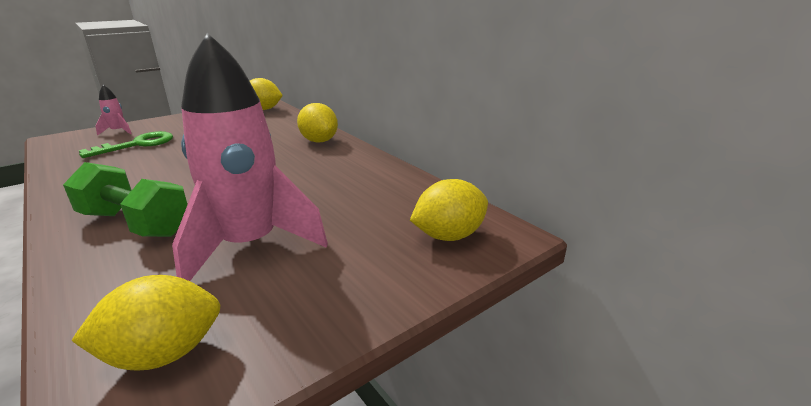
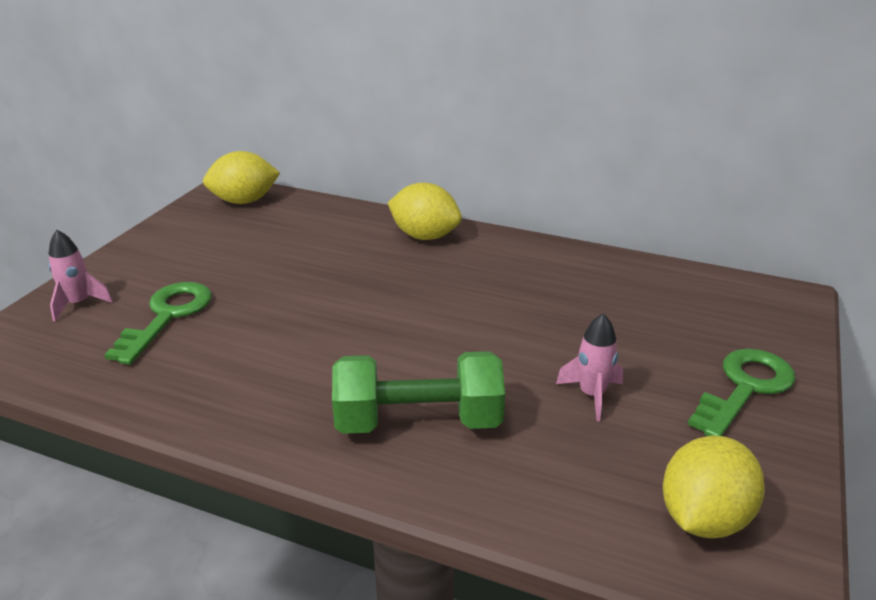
camera: 30 degrees left, 5 degrees up
(250, 245) = (592, 395): pink rocket -> pink rocket, size x0.40
(360, 280) = (745, 388): none -> green key
(449, 236) = (747, 315): yellow lemon -> none

